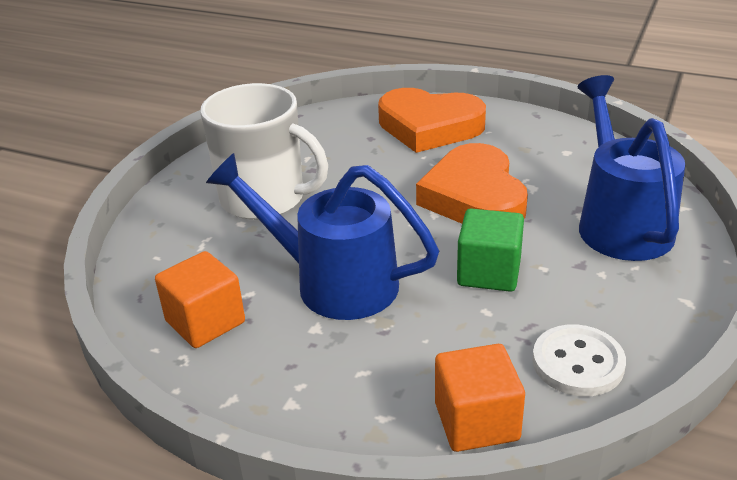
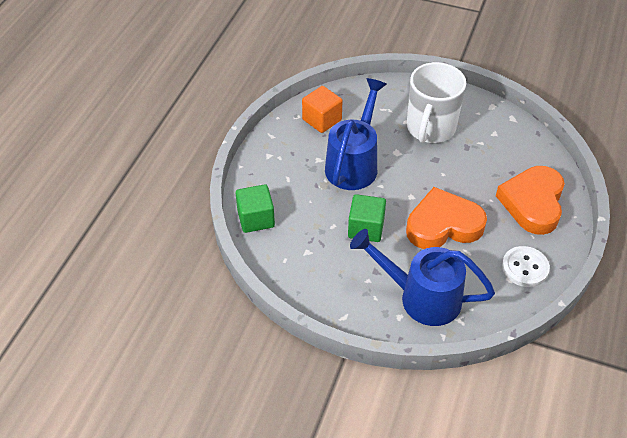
camera: 85 degrees right, 15 degrees up
(476, 421) = (256, 219): orange cube -> green cube
(578, 363) = (293, 260): white button -> white button (525, 268)
(620, 222) = (421, 297): blue watering can -> blue watering can turned 150 degrees counterclockwise

